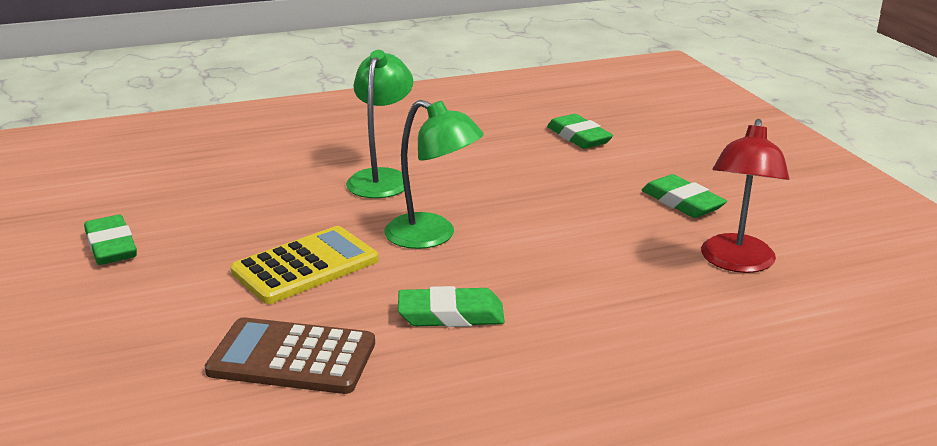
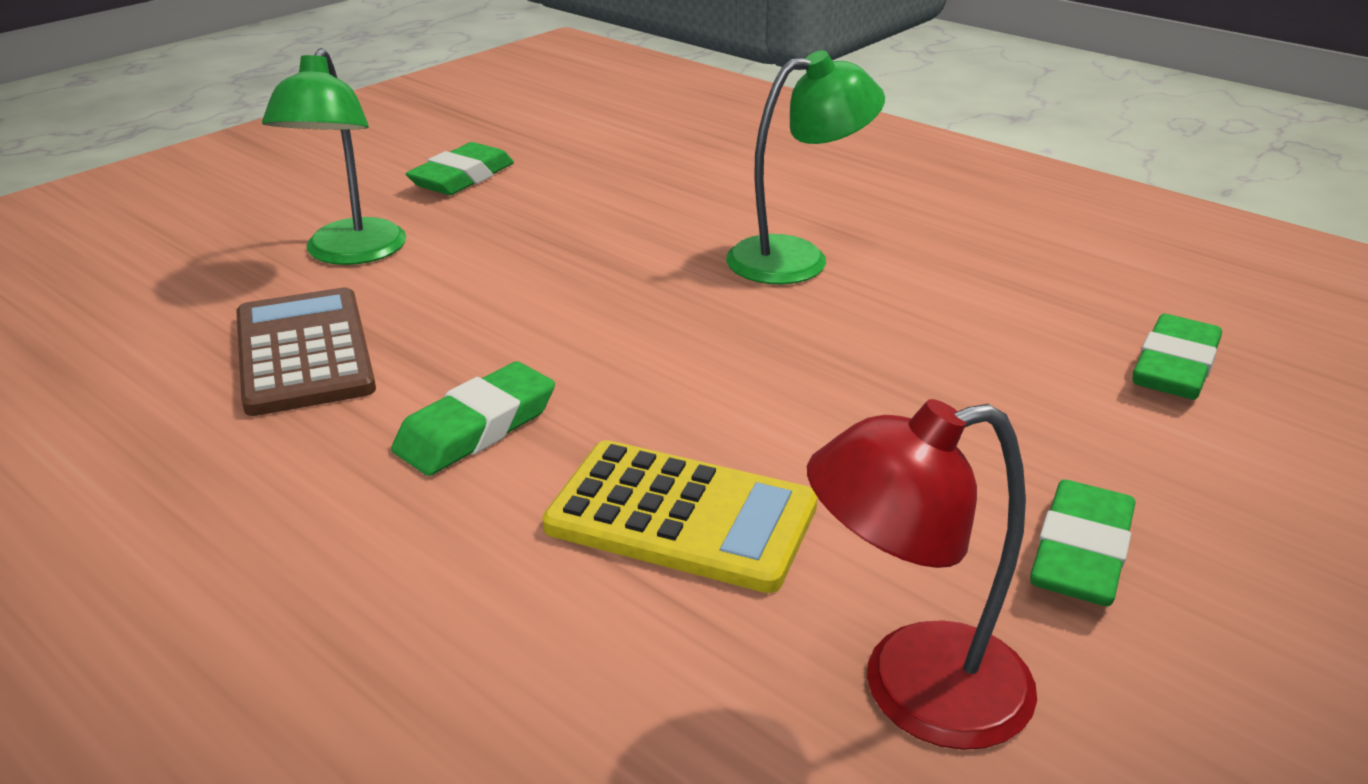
camera: 60 degrees right, 5 degrees up
(305, 266) = (514, 289): yellow calculator -> yellow calculator (681, 517)
(432, 236) = (676, 346): green lamp -> green lamp (351, 254)
(451, 315) = (476, 428): green eraser -> green eraser turned 75 degrees clockwise

